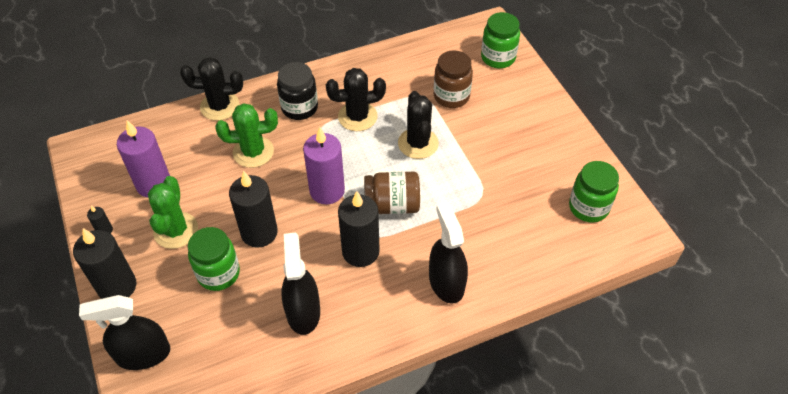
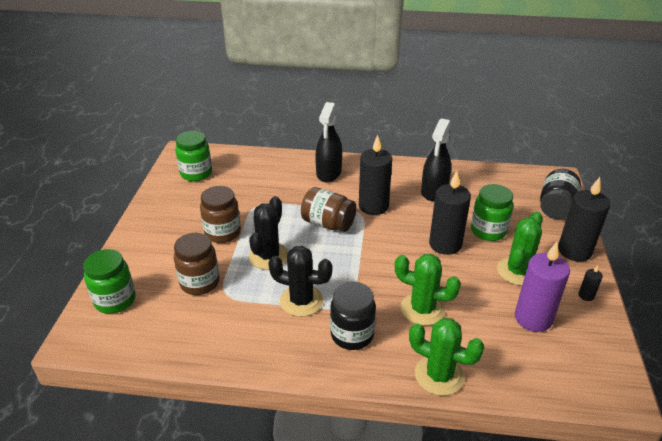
camera: 150 degrees left, 15 degrees down
(143, 354) = (556, 207): black spray bottle -> black jar
(220, 106) = (439, 375): black cactus -> green cactus
(327, 191) = (372, 252): purple candle -> none
(481, 148) = (222, 233): none -> brown jar

